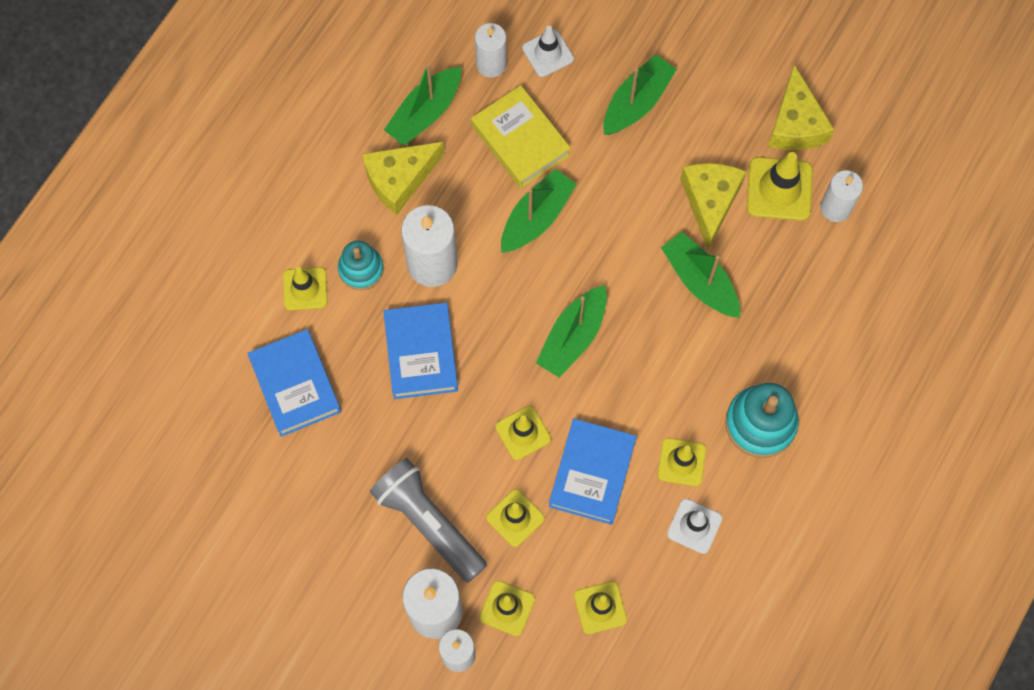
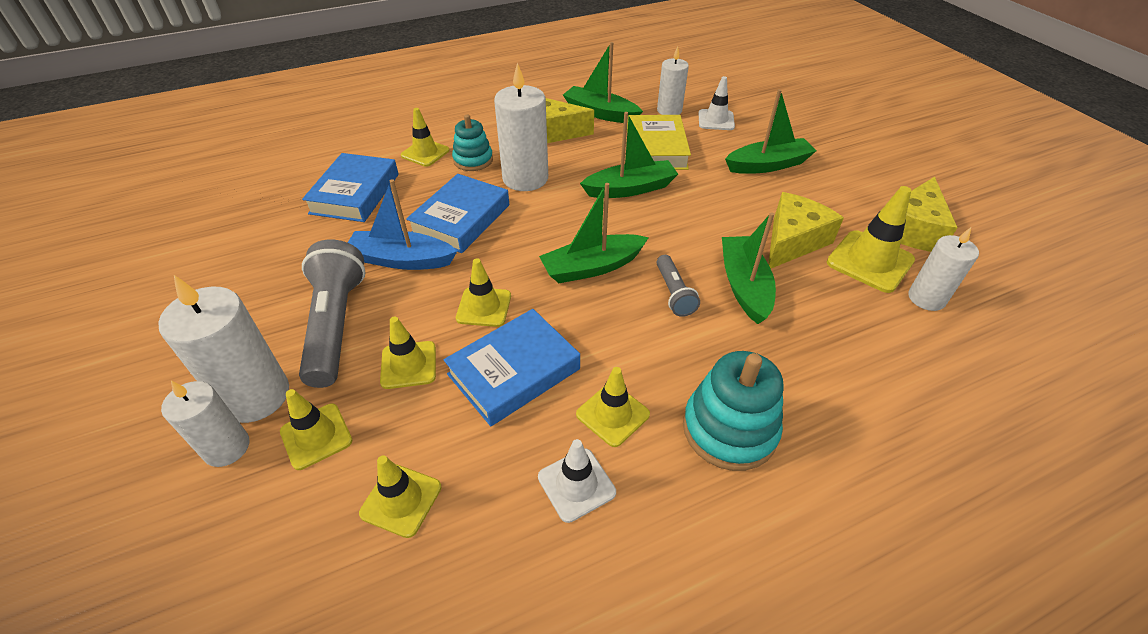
camera: 35 degrees right, 25 degrees down
(415, 430) = (401, 260): none -> blue boat
(425, 113) = (600, 113): green boat -> green boat turned 45 degrees clockwise
(653, 324) = (673, 293): none -> grey flashlight

